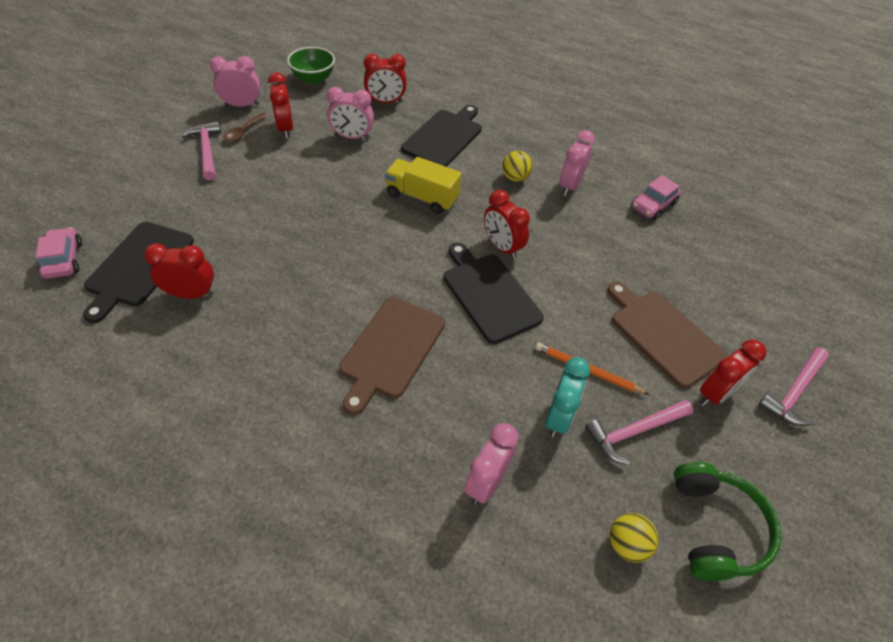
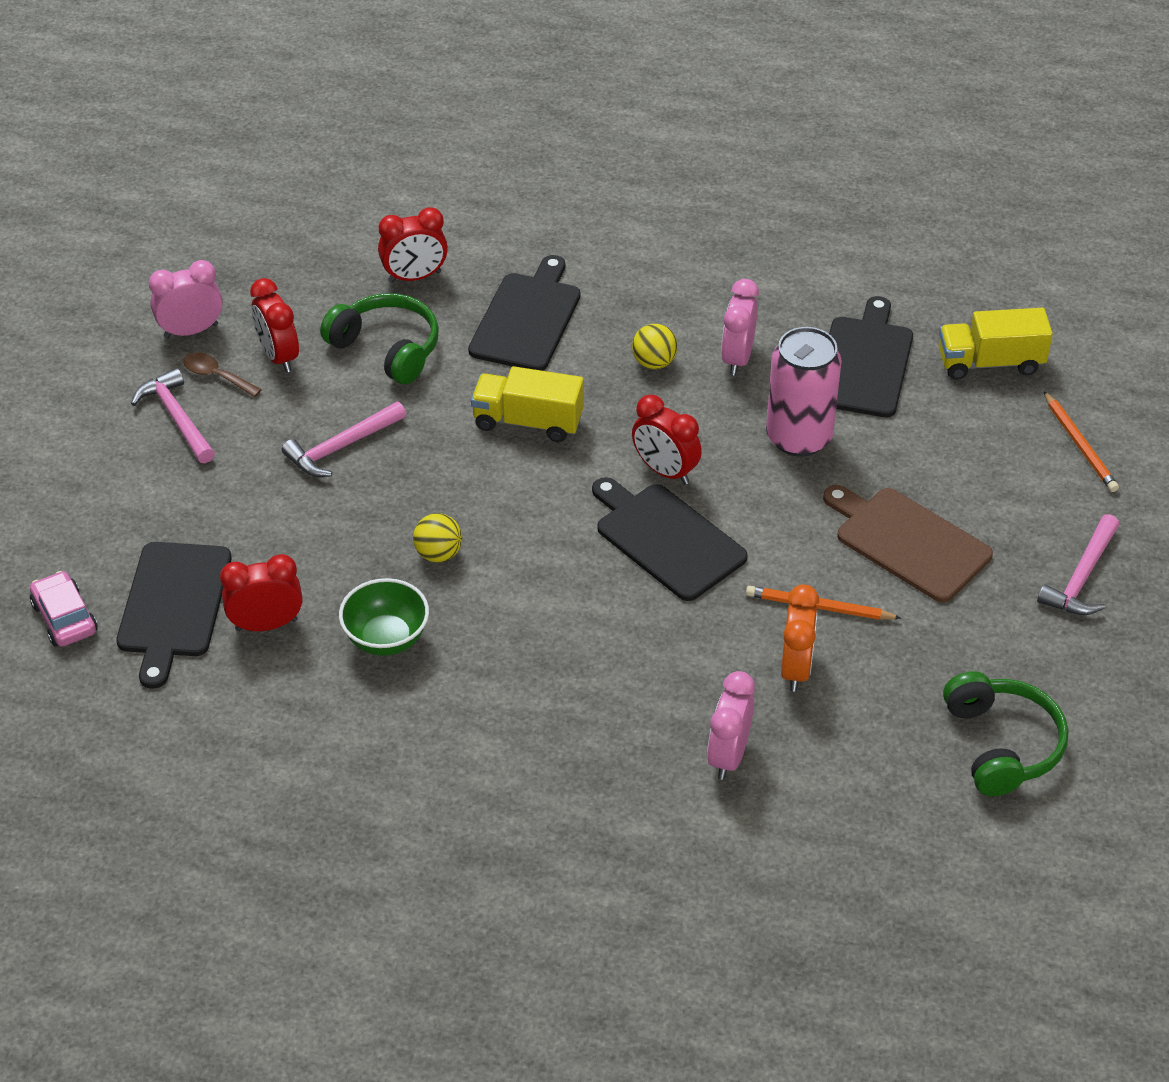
camera: 10 degrees left, 5 degrees down
(243, 132) = (216, 376): brown spoon -> brown spoon turned 105 degrees clockwise
(313, 79) = (282, 260): green bowl -> green bowl (386, 638)
(352, 137) = (387, 348): pink clock -> green headphones
(390, 350) = (561, 637): brown cutting board -> none
(558, 417) = (796, 669): turquoise clock -> orange clock
(599, 244) = (799, 437): none -> pink can
(627, 544) = (904, 782): yellow ball -> yellow ball (438, 554)
(633, 432) = (890, 665): pink hammer -> pink hammer (340, 447)
(653, 205) = (864, 363): pink car -> black cutting board
(715, 393) = (984, 600): red clock -> none
(739, 222) = (990, 362): none -> yellow truck
(798, 290) = (1080, 445): none -> orange pencil

